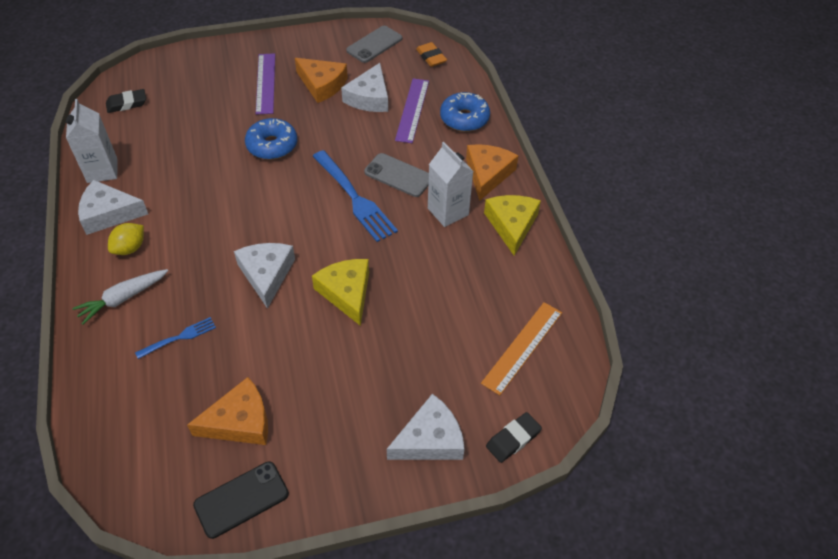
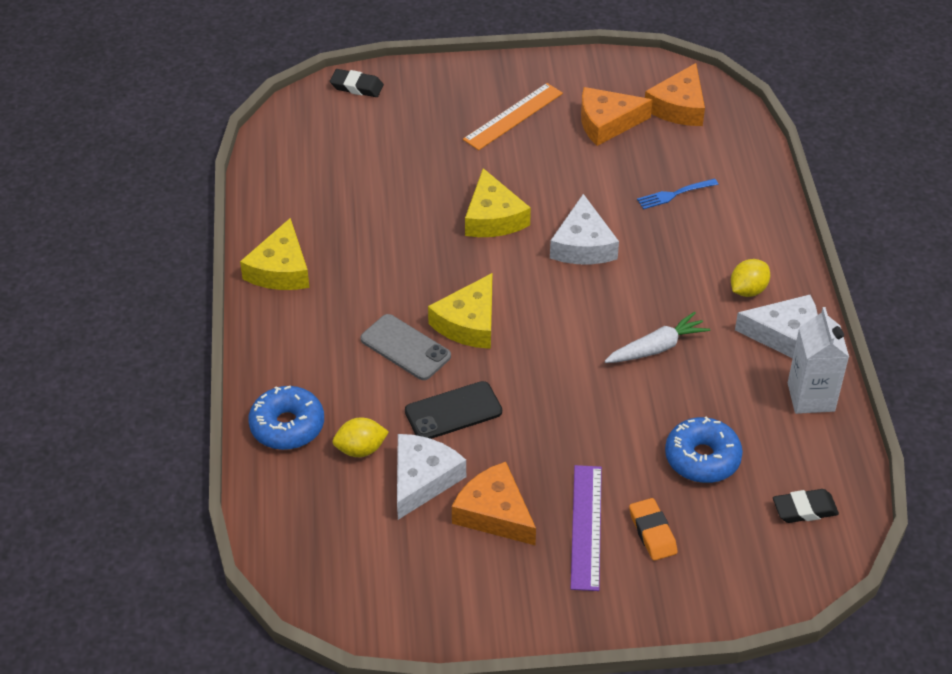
camera: 170 degrees left, 5 degrees down
(123, 298) = (743, 237): white carrot -> white carrot (656, 348)
(241, 499) = (603, 73): black phone -> black phone (453, 411)
(272, 145) = (576, 411): blue donut -> blue donut (702, 458)
(354, 198) = (468, 323): blue fork -> yellow cheese
(374, 44) = (394, 592): grey phone -> none
(412, 110) = (361, 449): purple ruler -> yellow lemon
(430, 439) = (432, 94): white cheese -> none
(431, 57) = (303, 552): orange eraser -> orange eraser (652, 532)
(448, 211) = (353, 293): white carton -> none
(487, 174) = (285, 337): orange cheese -> orange cheese (679, 107)
(513, 439) = (357, 87): black eraser -> black eraser turned 45 degrees clockwise
(522, 347) = (319, 151): orange ruler -> orange ruler (513, 116)

